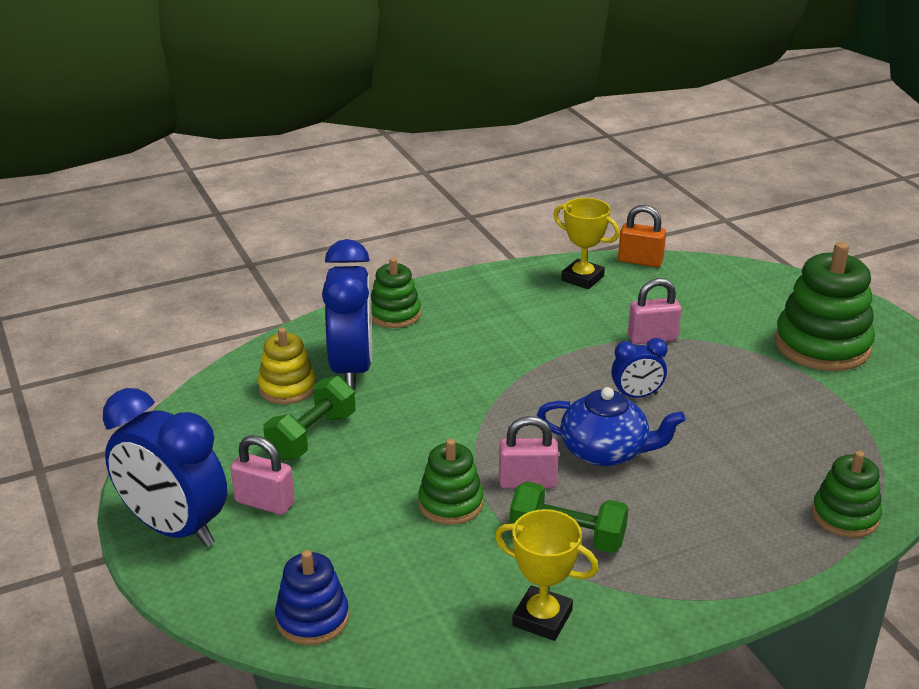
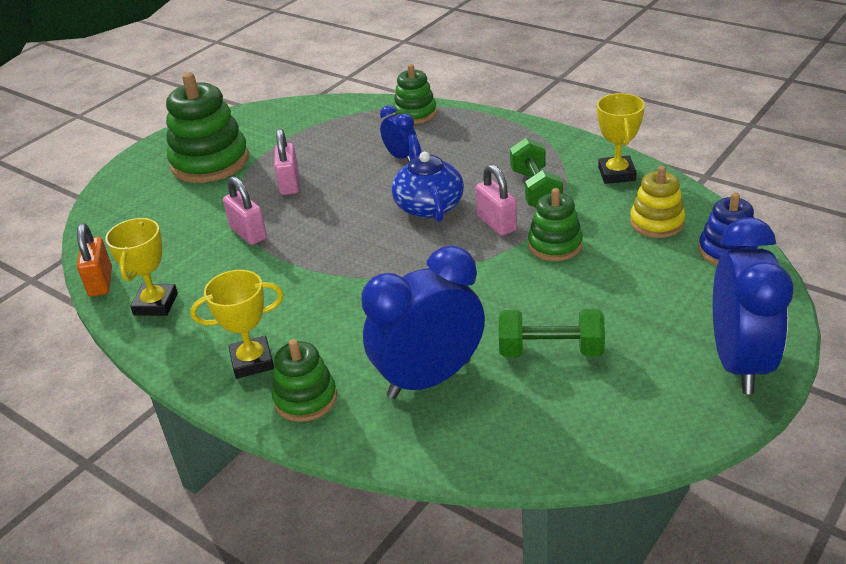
camera: 115 degrees left, 5 degrees up
(265, 502) = (655, 331): pink padlock -> pink padlock (289, 184)
(287, 388) = (497, 406): yellow stacking toy -> yellow stacking toy (656, 223)
(462, 303) = (252, 361): none -> yellow trophy
(636, 396) = (344, 215): blue clock -> blue clock (401, 157)

